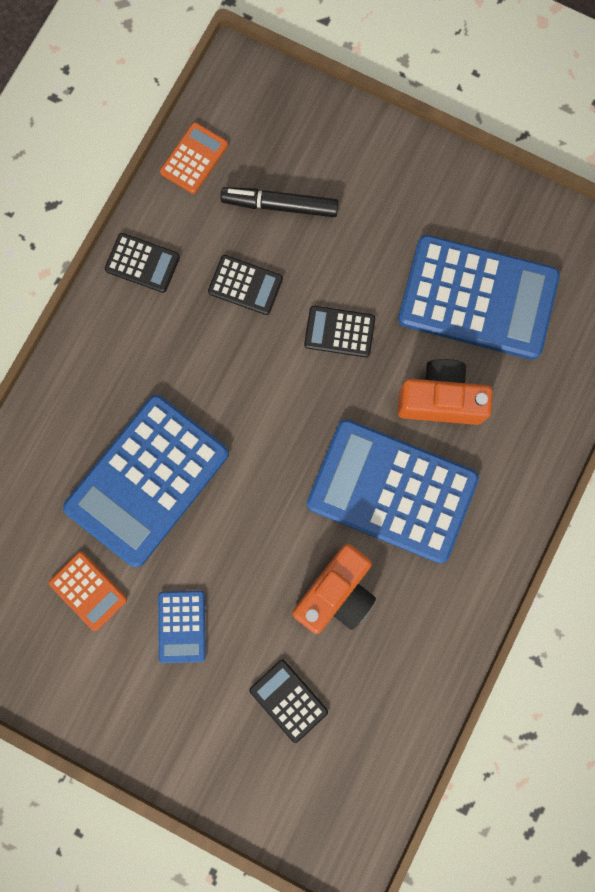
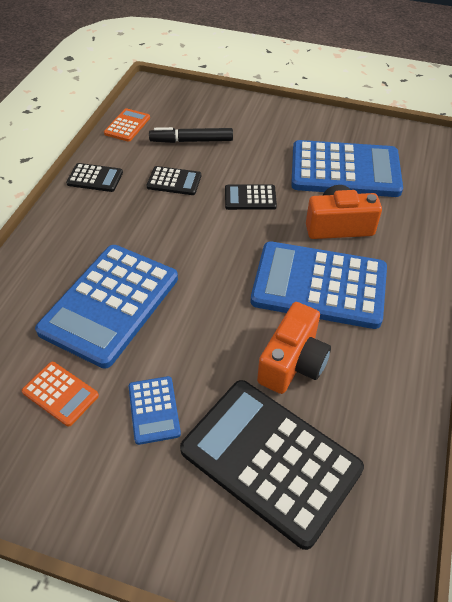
camera: 10 degrees left, 30 degrees down
(288, 700) = (270, 459): black calculator -> black calculator, size x2.20

